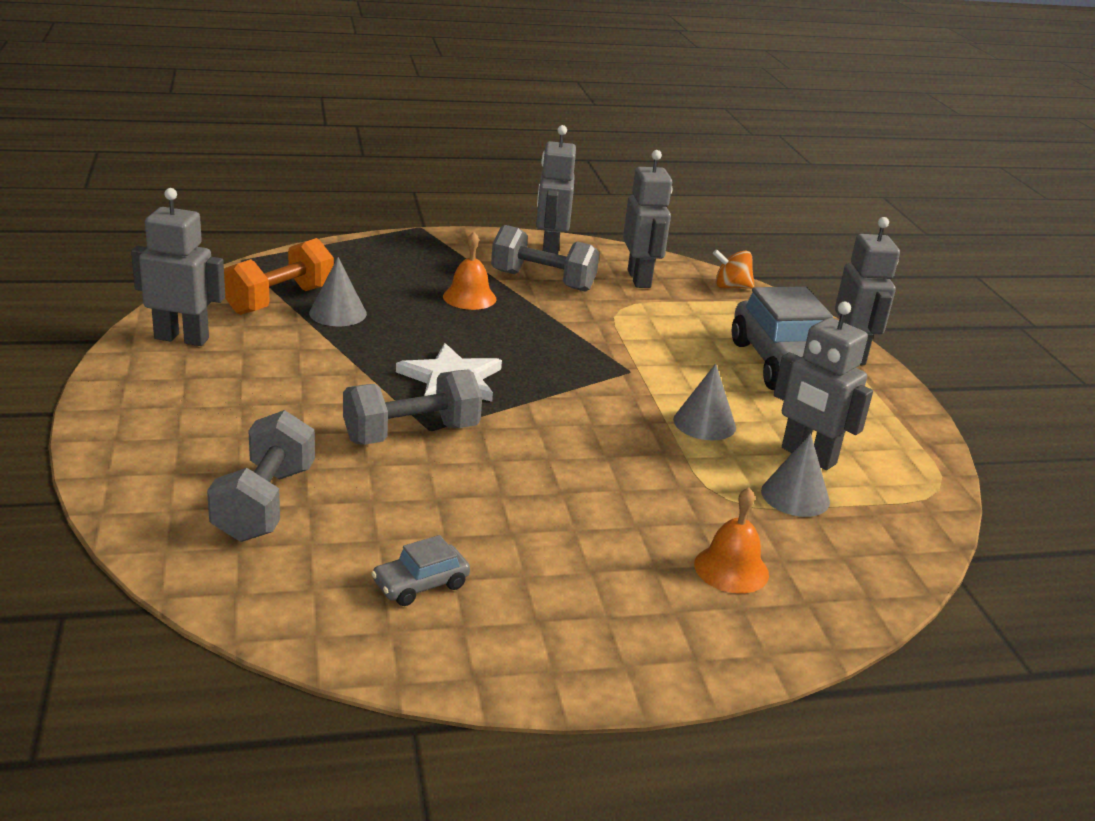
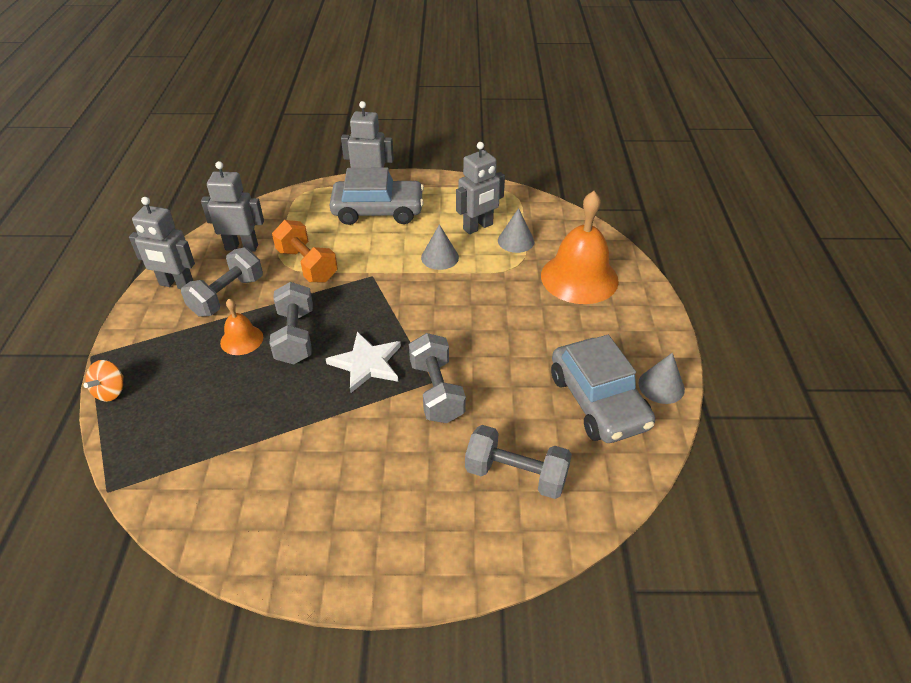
camera: 75 degrees left, 15 degrees up
(182, 338) = (261, 534): grey robot -> none
(279, 300) = (207, 461): orange dumbbell -> orange dumbbell (307, 265)
(338, 313) = (244, 422): grey cone -> grey cone (661, 386)
(420, 584) = (598, 401): grey car -> grey car, size x2.23
(485, 328) = (295, 336): none -> grey dumbbell
(731, 287) = (268, 209): orange spinning top -> orange spinning top (110, 391)
(731, 569) = (579, 278): orange bell -> orange bell, size x2.00

